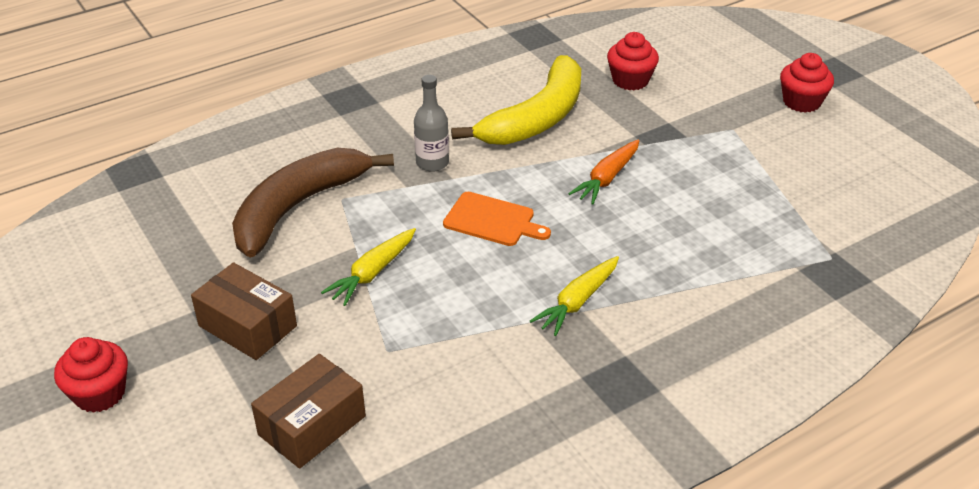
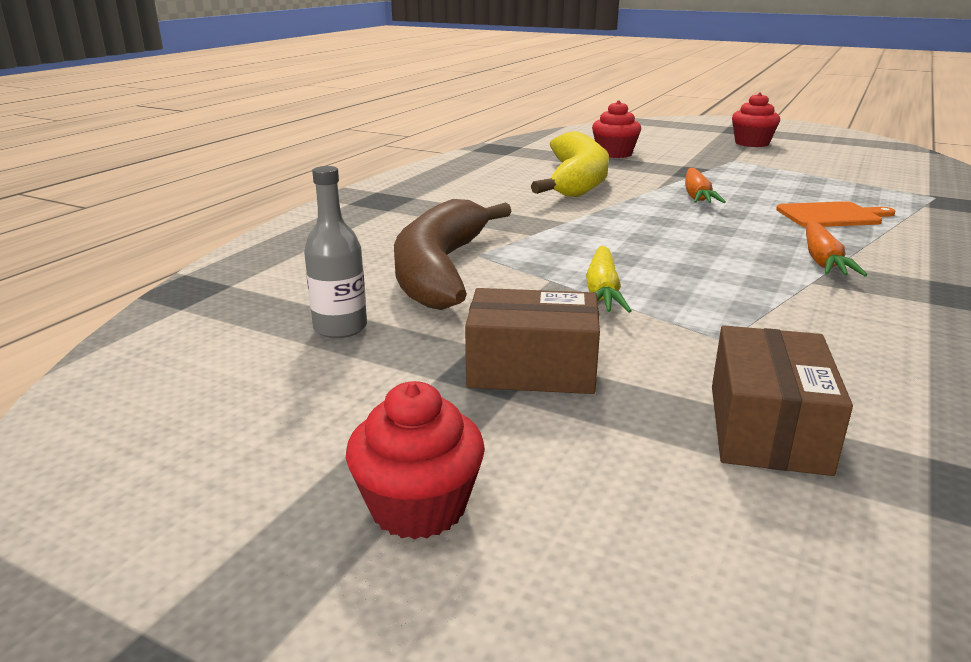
camera: 30 degrees left, 15 degrees down
(432, 163) = (531, 217): grey bottle -> grey bottle (340, 328)
(492, 220) = (651, 235): orange cutting board -> orange cutting board (832, 216)
(577, 302) = (822, 260): yellow carrot -> orange carrot

